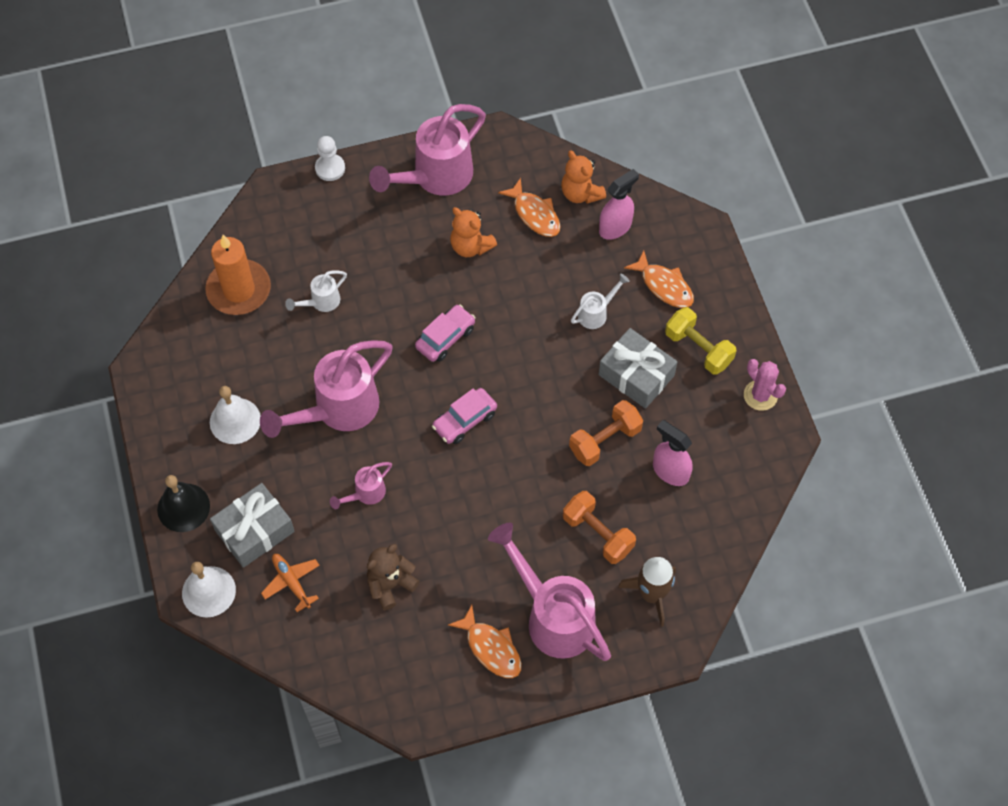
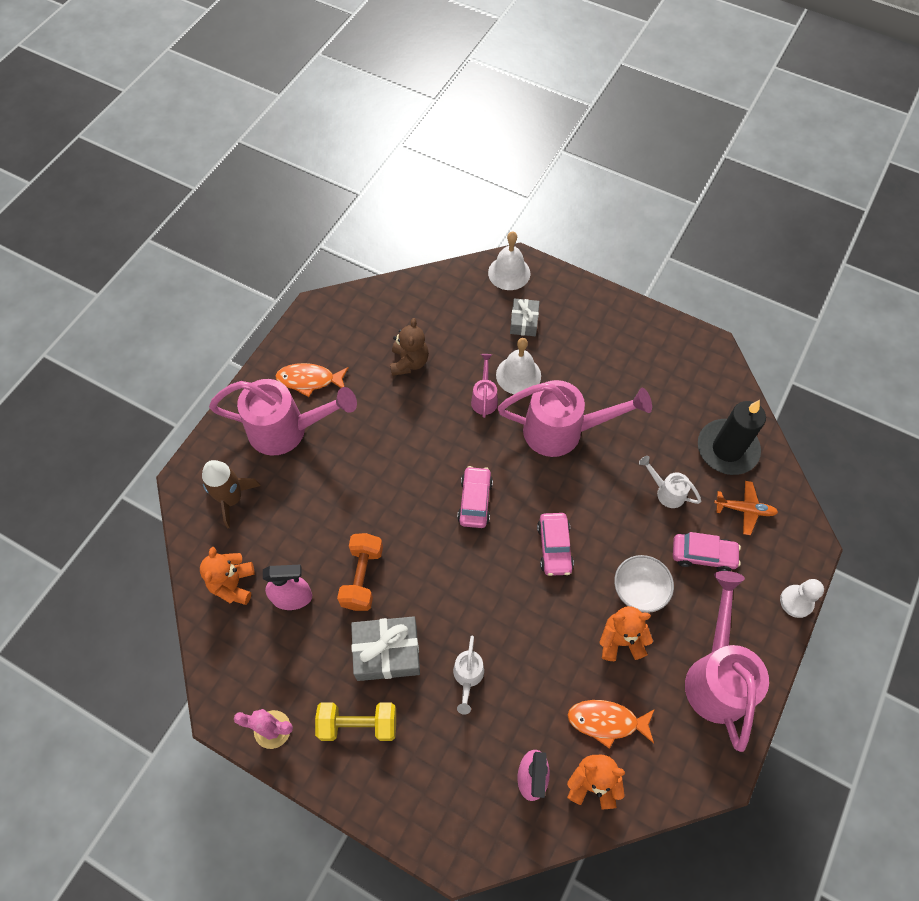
camera: 135 degrees right, 0 degrees up
(183, 507) = (580, 299): black bell -> none
(235, 420) = (616, 369): white bell -> white bell (518, 375)
(239, 290) = (727, 449): orange candle -> black candle
(254, 531) = (524, 322): grey gift -> grey gift, size x0.61
(291, 582) = (469, 315): orange plane -> orange plane (744, 509)
(321, 302) = (666, 491): white watering can -> white watering can turned 60 degrees counterclockwise
(337, 410) = (564, 431): pink watering can -> pink watering can turned 90 degrees clockwise
(351, 244) = (703, 555): none -> pink car
(421, 262) = (639, 590): none -> white bowl
(598, 534) = (305, 506): orange dumbbell -> none
(664, 286) = (438, 758): orange fish -> none
(707, 521) = (233, 584): none -> orange teddy bear

